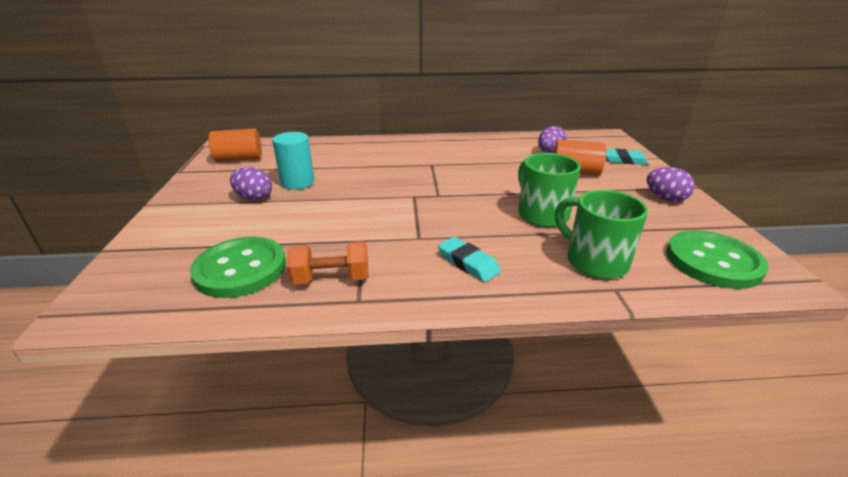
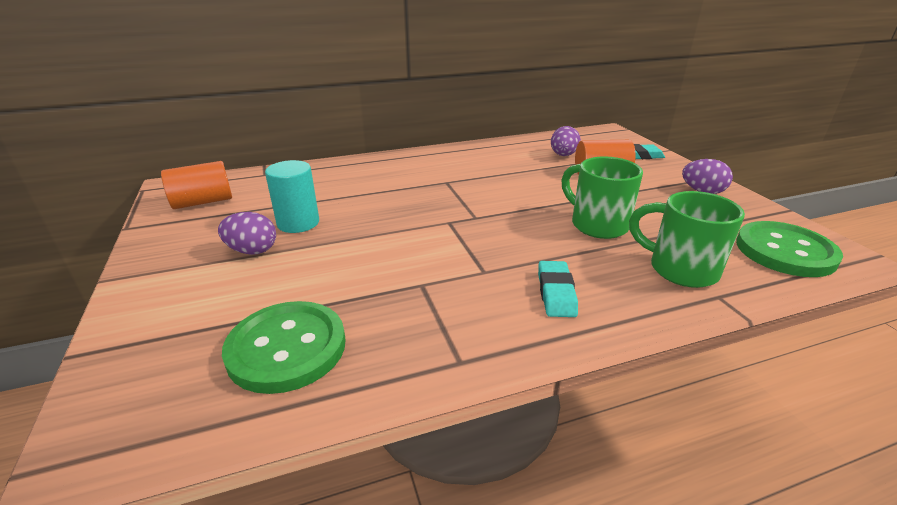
camera: 15 degrees left, 0 degrees up
(331, 279) = (411, 340): orange dumbbell -> none
(468, 263) = (556, 293): turquoise eraser -> turquoise eraser turned 60 degrees clockwise

